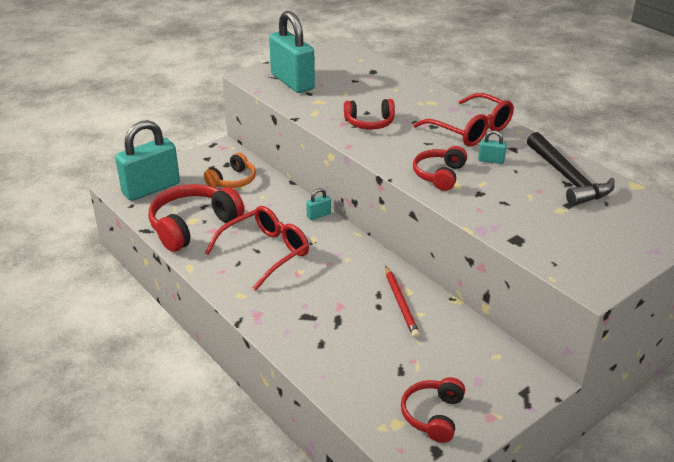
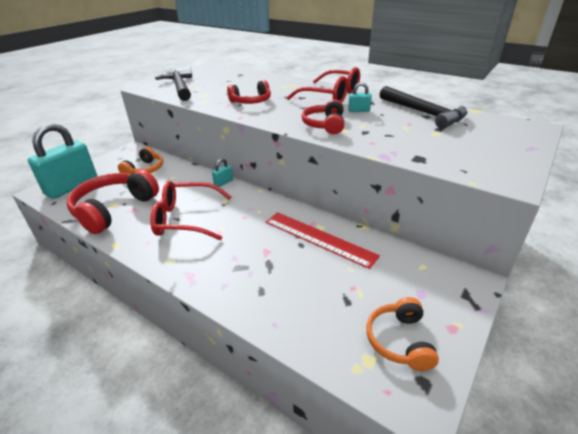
camera: 15 degrees left, 0 degrees up
(266, 252) = (185, 219): red glasses -> red glasses turned 120 degrees counterclockwise
(292, 82) = (179, 86): turquoise padlock -> black hammer
(401, 303) = (319, 238): red pencil -> red ruler
(433, 415) = (399, 340): red headphones -> orange headphones

